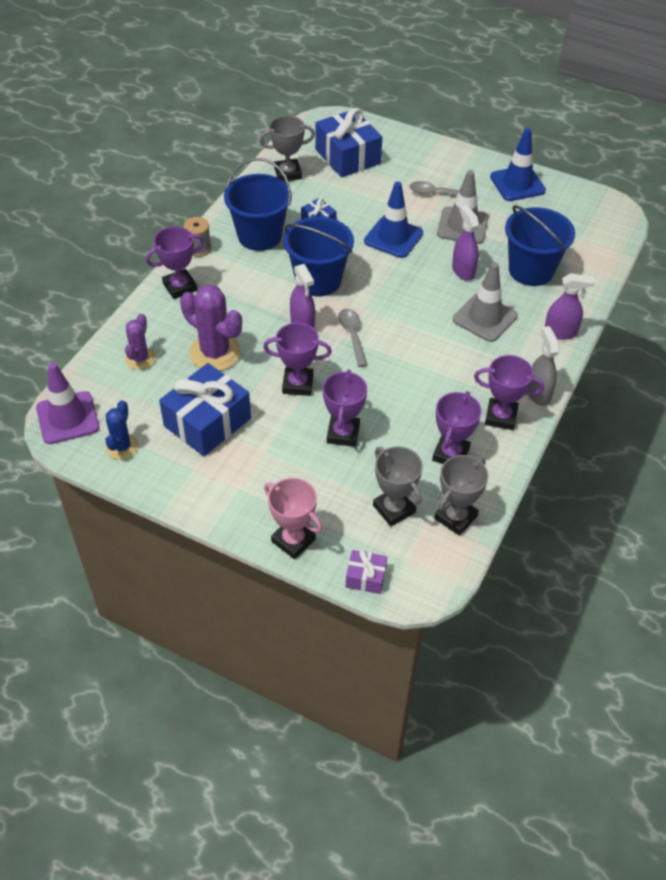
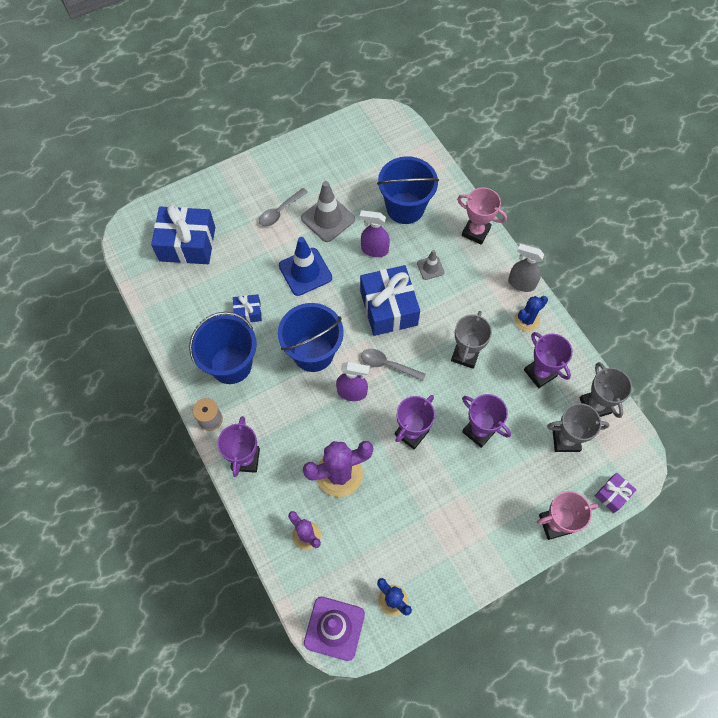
camera: 55 degrees left, 15 degrees up
(207, 422) = (408, 520): blue gift -> blue gift (388, 308)
(288, 173) = (172, 299): grey trophy -> grey trophy (465, 355)
(485, 318) = (430, 268): grey traffic cone -> grey traffic cone, size x0.53
(501, 417) = (527, 320): purple trophy -> blue cactus
(517, 184) = (311, 154): blue traffic cone -> none
(560, 332) = (476, 232): purple spray bottle -> pink trophy

